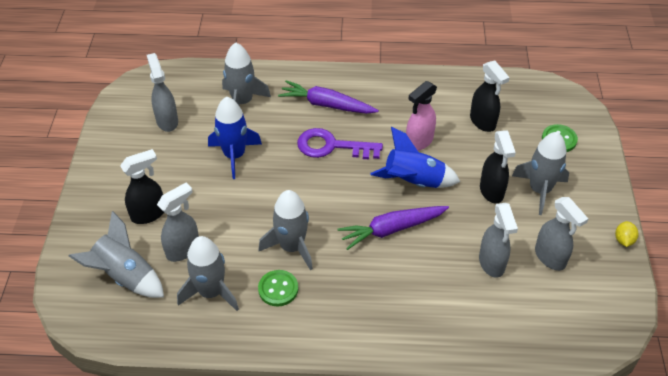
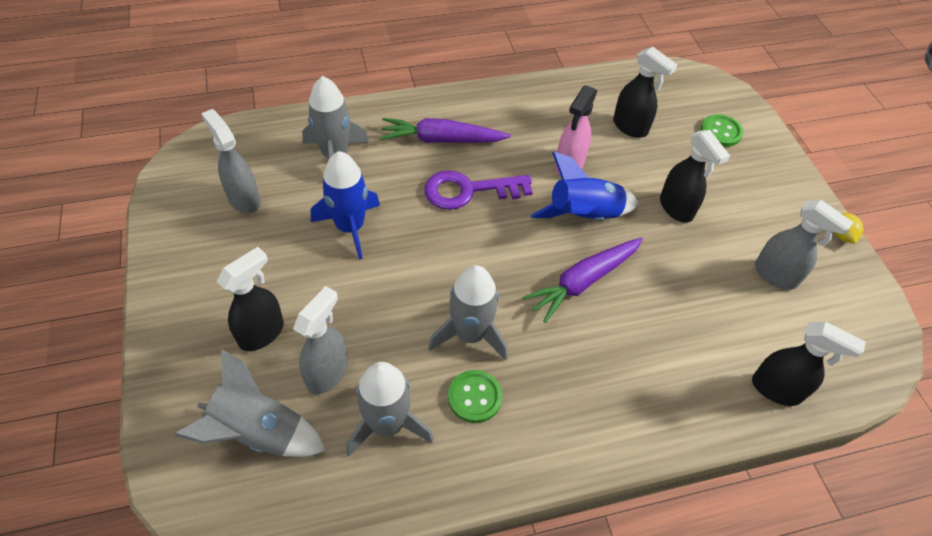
camera: 20 degrees left, 5 degrees up
(491, 263) = (715, 298): grey spray bottle -> none
(508, 338) = (777, 389): none -> black spray bottle
(539, 190) = (727, 195): grey rocket -> none

